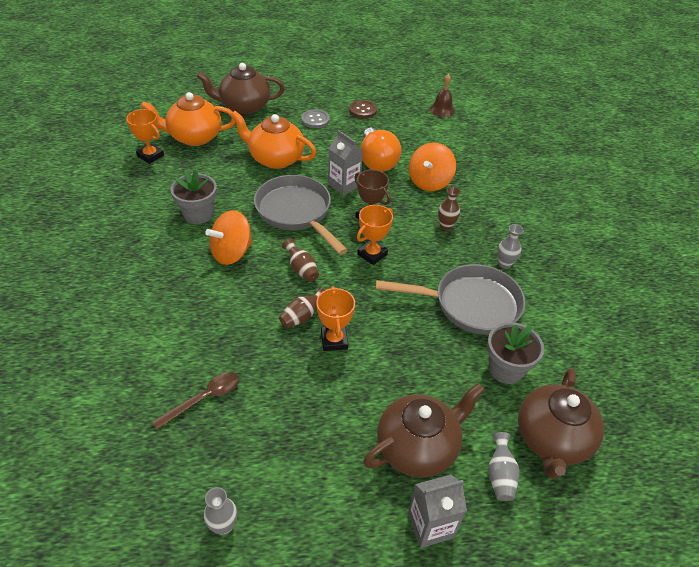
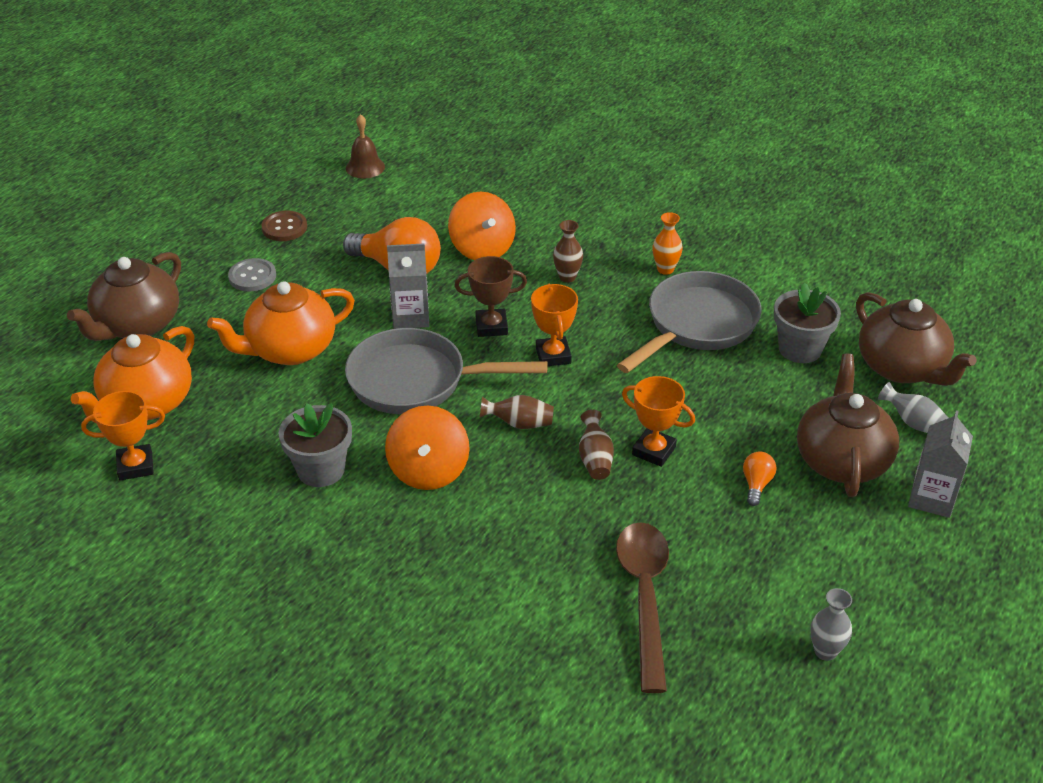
camera: 50 degrees left, 5 degrees down
(204, 398) = (645, 597): brown spoon -> brown spoon, size x1.57
(350, 408) = (756, 484): none -> orange light bulb
(504, 264) = (665, 269): grey vase -> orange vase

